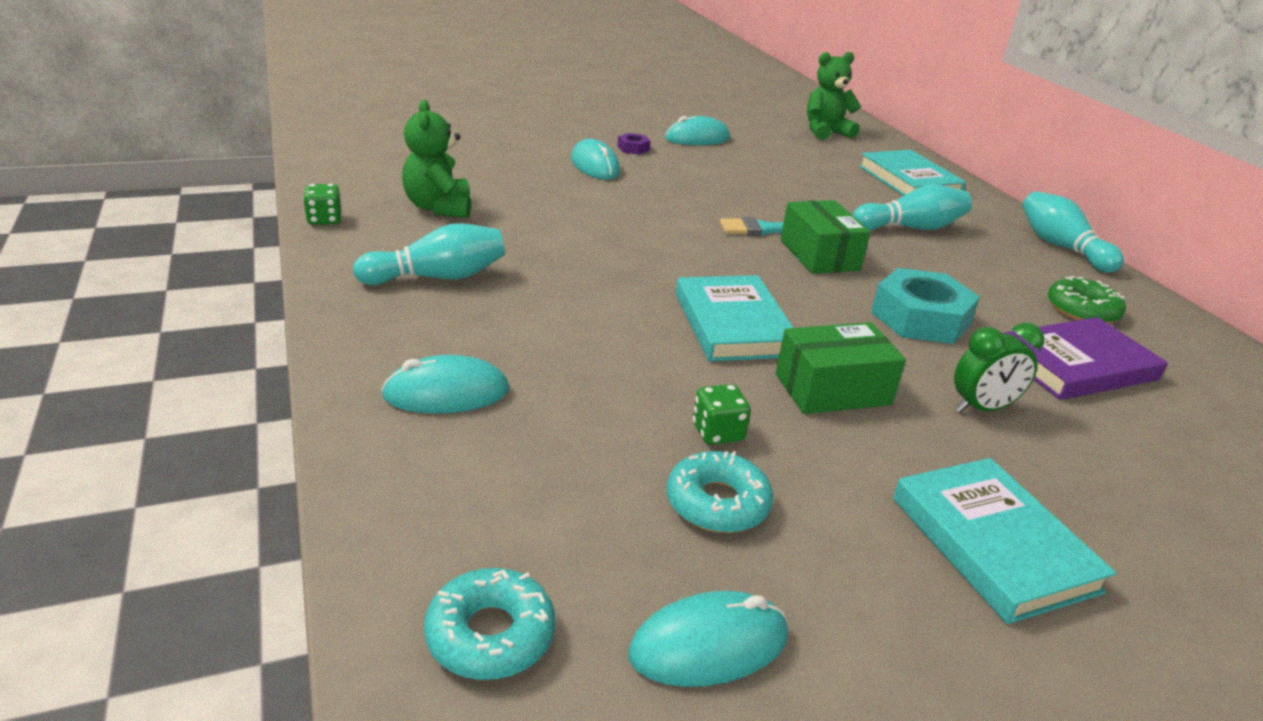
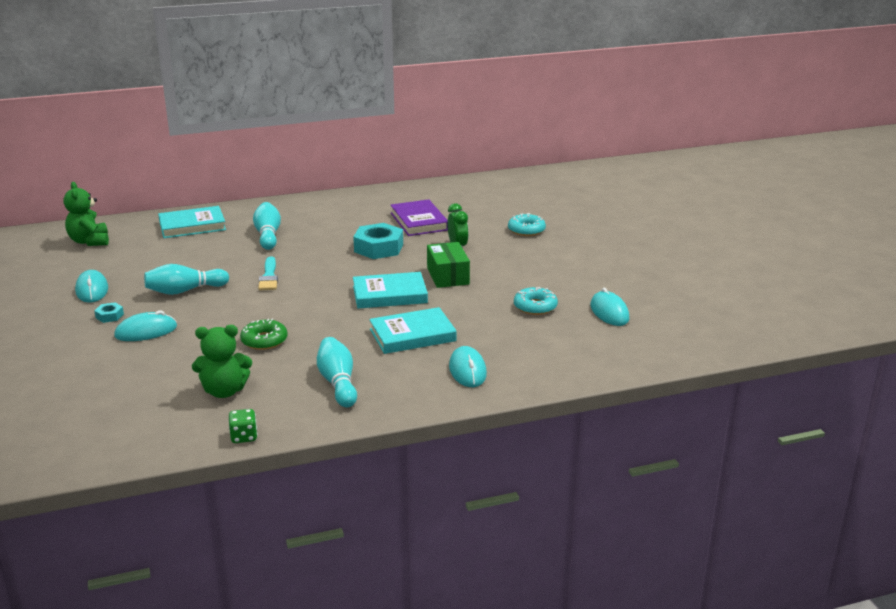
camera: 85 degrees left, 5 degrees down
(490, 634) = (618, 351): turquoise donut -> turquoise donut (526, 230)
(633, 148) = (109, 316): purple nut -> turquoise nut
(717, 433) = (487, 304): green dice -> none
(819, 255) = (305, 265): green box -> none
(992, 544) = (544, 259): turquoise book -> turquoise book (412, 335)
(1061, 247) = (295, 201): turquoise bowling pin -> turquoise bowling pin (184, 291)
(1082, 310) = (367, 210): green donut -> green donut (264, 340)

